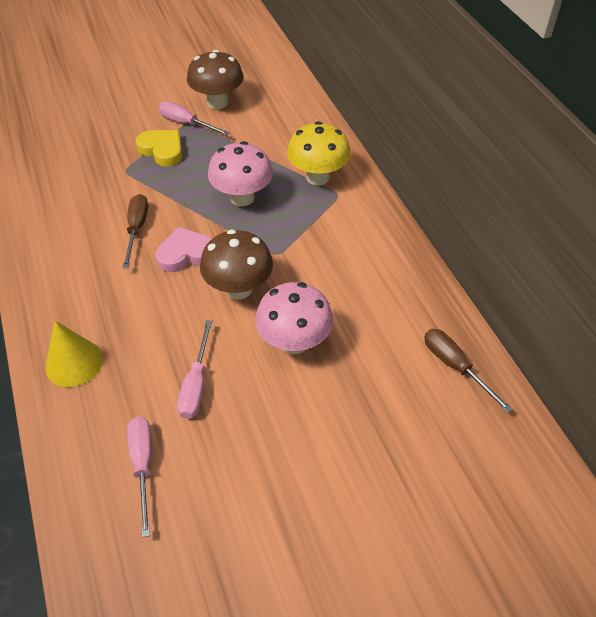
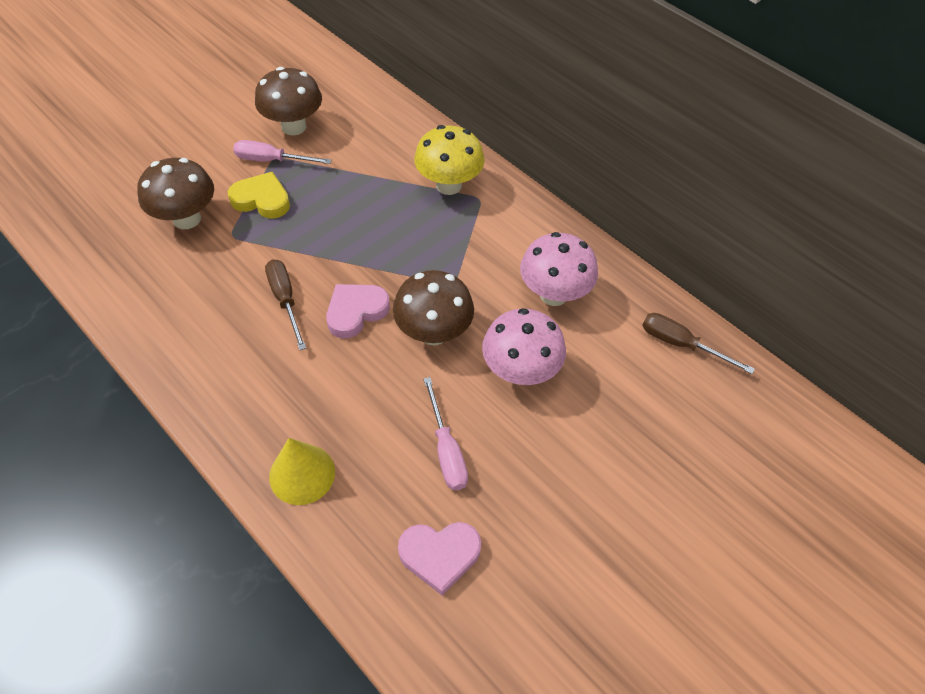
camera: 25 degrees left, 5 degrees up
(99, 150) = (187, 219): none -> brown mushroom
(143, 465) = (439, 555): pink screwdriver -> pink heart
(242, 197) = (382, 230): pink mushroom -> pink mushroom (553, 294)

